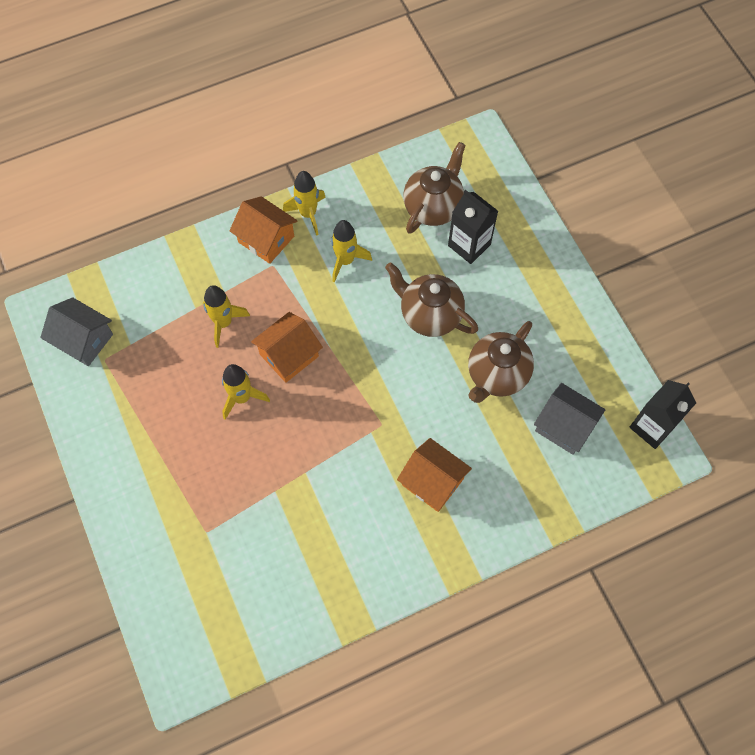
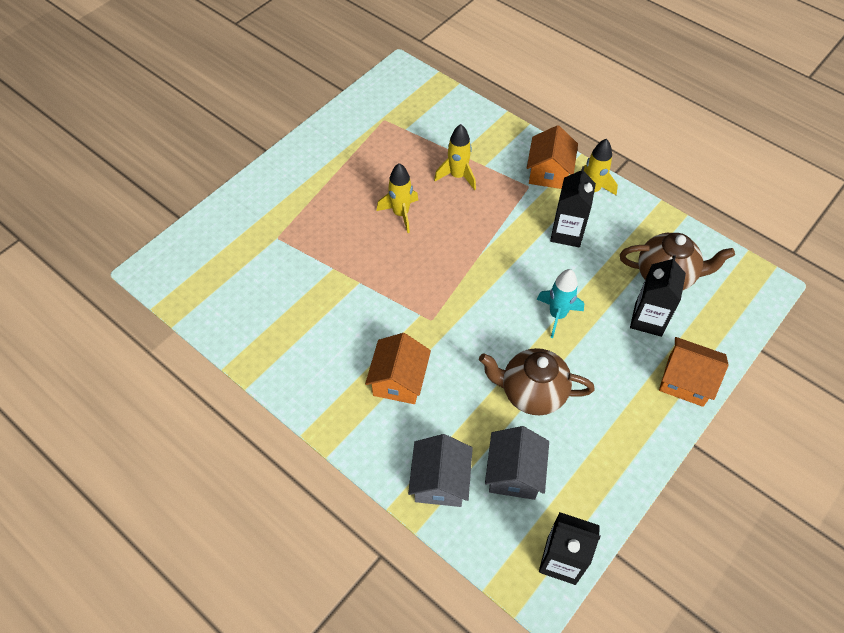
camera: 65 degrees right, 10 degrees down
(84, 340) = (392, 102): grey house -> grey house (440, 481)
(289, 355) = (456, 229): orange house -> orange house (685, 381)
(345, 261) = (567, 233): yellow rocket -> black carton
(429, 315) = (557, 315): brown teapot -> turquoise rocket

